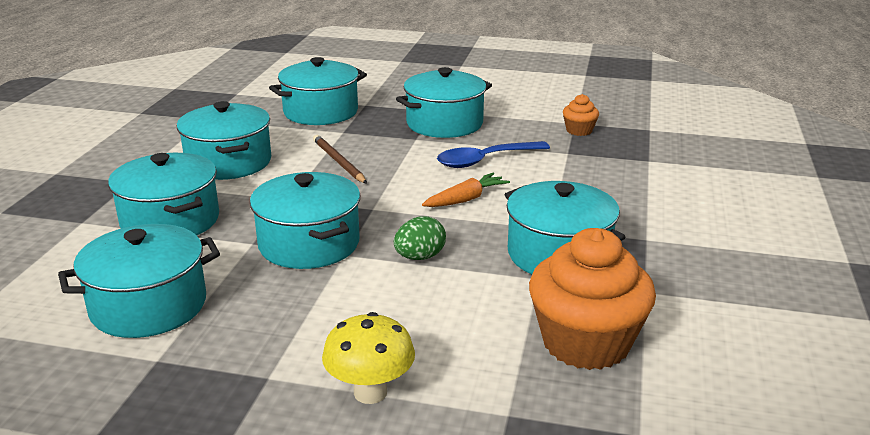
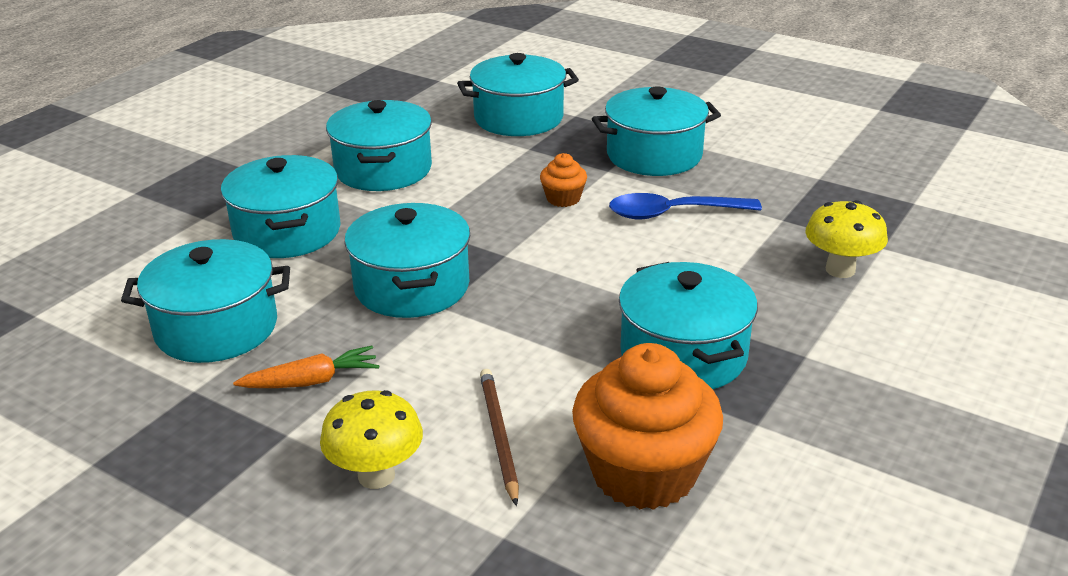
camera: 20 degrees right, 5 degrees up
(338, 162) = (501, 188): brown pencil -> brown pencil (498, 436)
(420, 257) = (521, 326): green egg -> none
(466, 199) = (618, 262): orange carrot -> orange carrot (311, 381)
(579, 130) = (817, 190): orange cupcake -> orange cupcake (563, 198)
(630, 179) = (840, 270): none -> yellow mushroom

